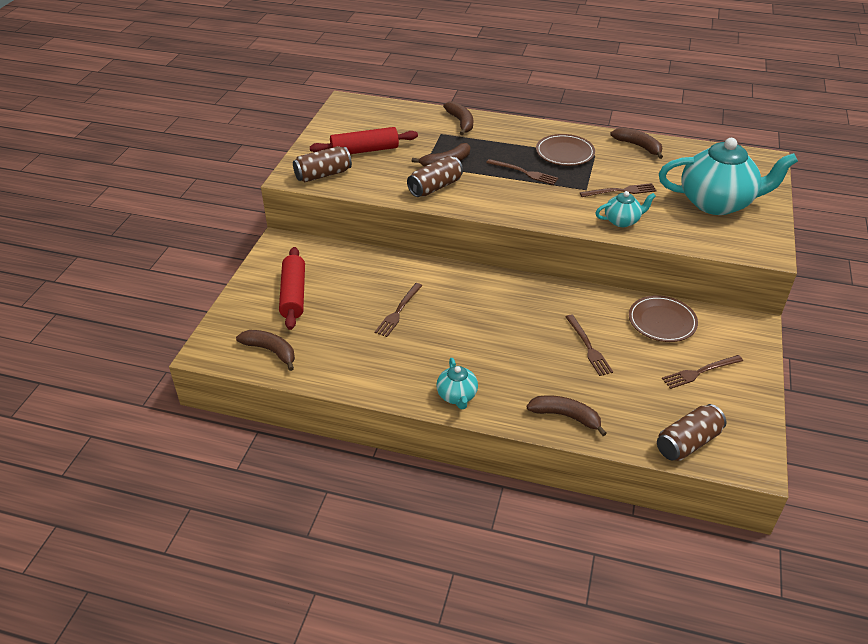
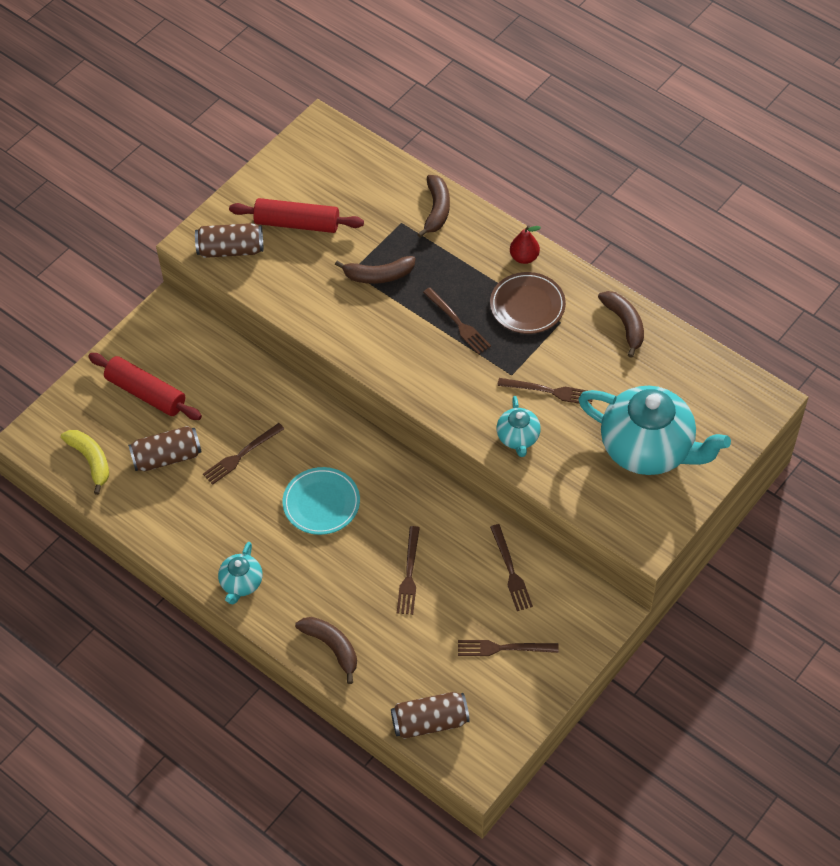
camera: 25 degrees right, 15 degrees up
(271, 351) = (91, 461): brown banana -> yellow banana
(293, 295) = (146, 393): red rolling pin -> red rolling pin turned 75 degrees counterclockwise
(435, 187) = (343, 312): brown can -> brown can (167, 457)
(484, 323) = (321, 503): none -> turquoise plate
(541, 131) = (524, 257): none -> red pear
(622, 221) = (518, 438): turquoise teapot -> turquoise teapot turned 75 degrees clockwise
(662, 321) = (510, 571): brown plate -> brown fork

